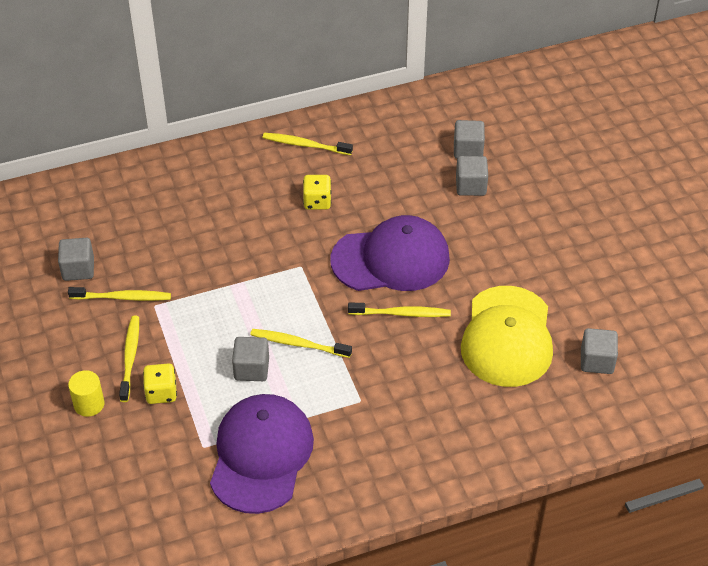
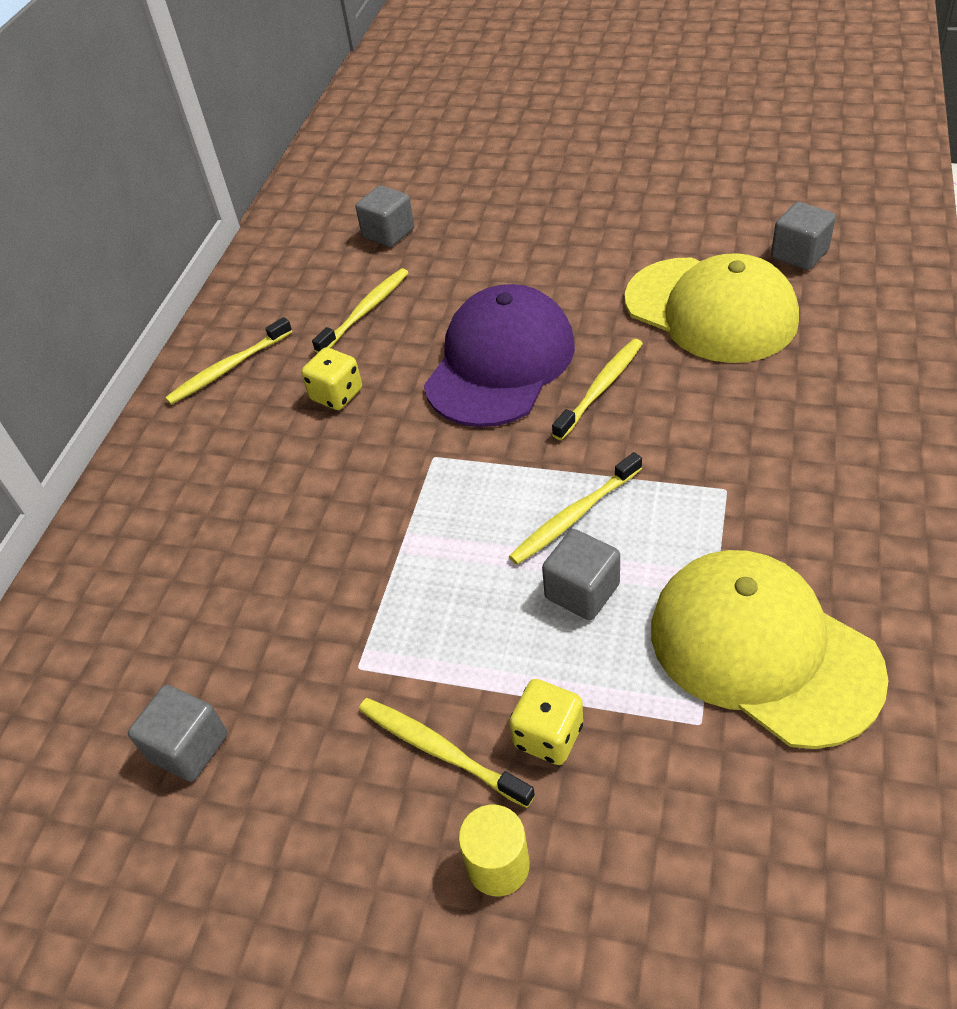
camera: 50 degrees left, 0 degrees up
(123, 297) = (306, 705): yellow toothbrush -> yellow toothbrush (366, 311)
(261, 455) = (763, 650): purple cap -> yellow cap
(470, 186) = (446, 252): grey cube -> none

